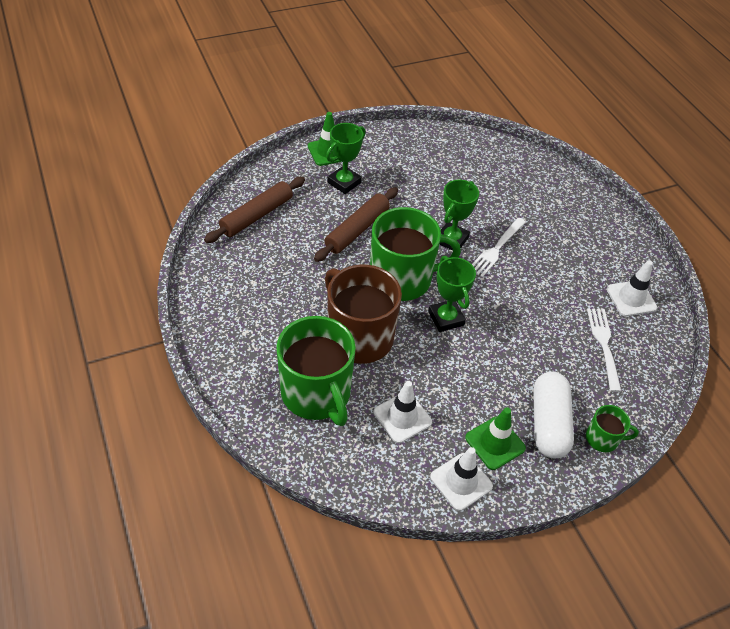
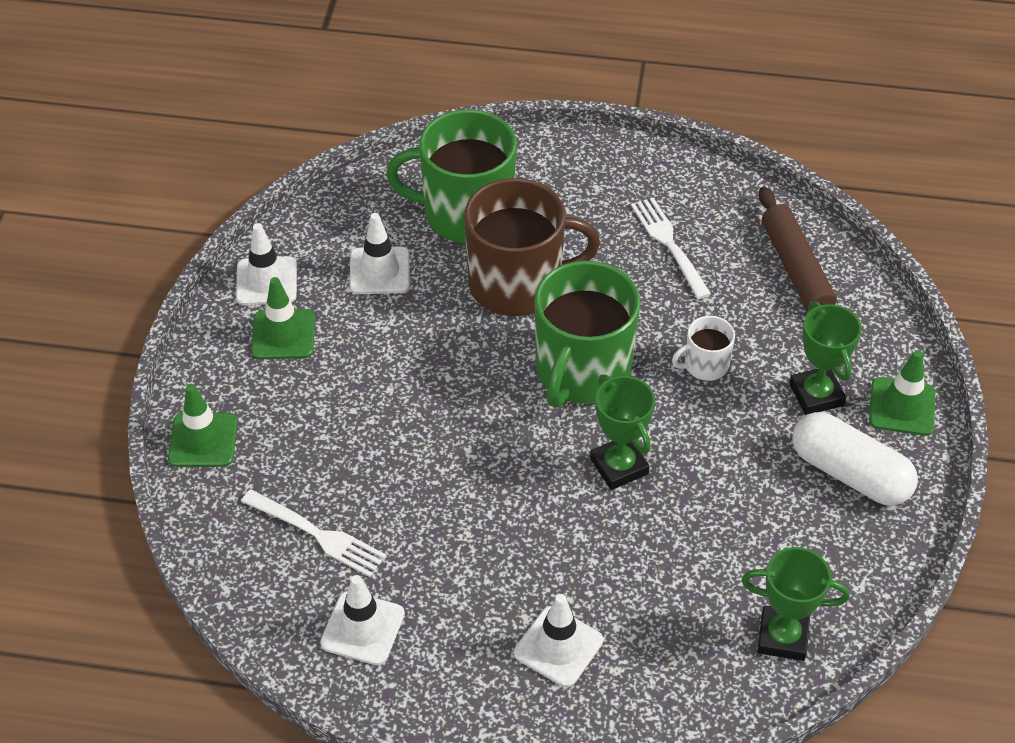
camera: 125 degrees right, 0 degrees up
(357, 230) = (705, 365): brown rolling pin -> white mug
(446, 318) = (484, 383): green trophy -> green trophy (782, 637)
(496, 249) = (566, 513): white fork -> white fork (669, 244)
(548, 423) = (265, 399): white capsule -> white capsule (850, 473)
(567, 223) = (558, 647): none -> white traffic cone
(603, 438) = (203, 440): green mug -> green traffic cone

